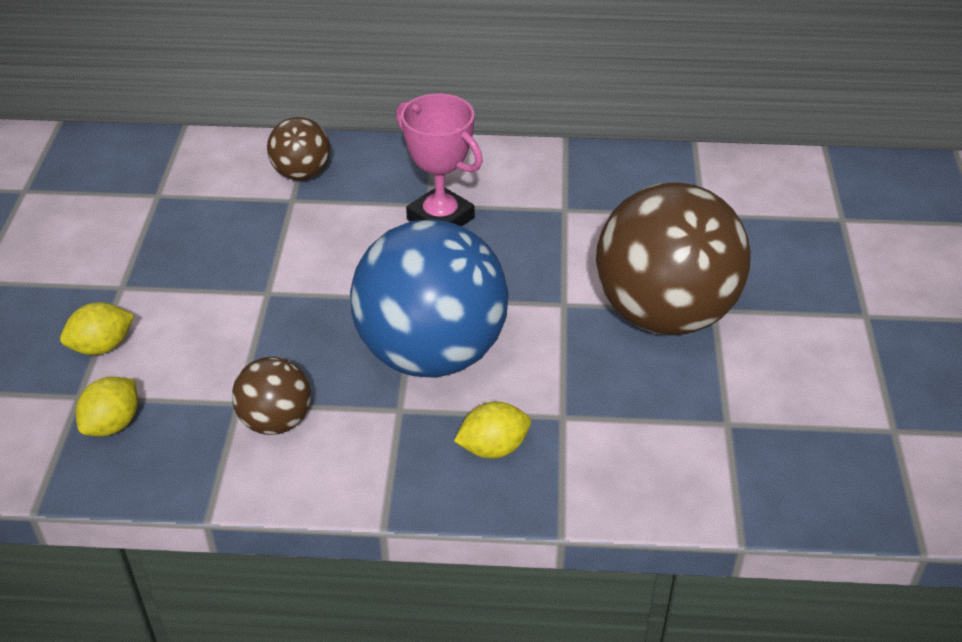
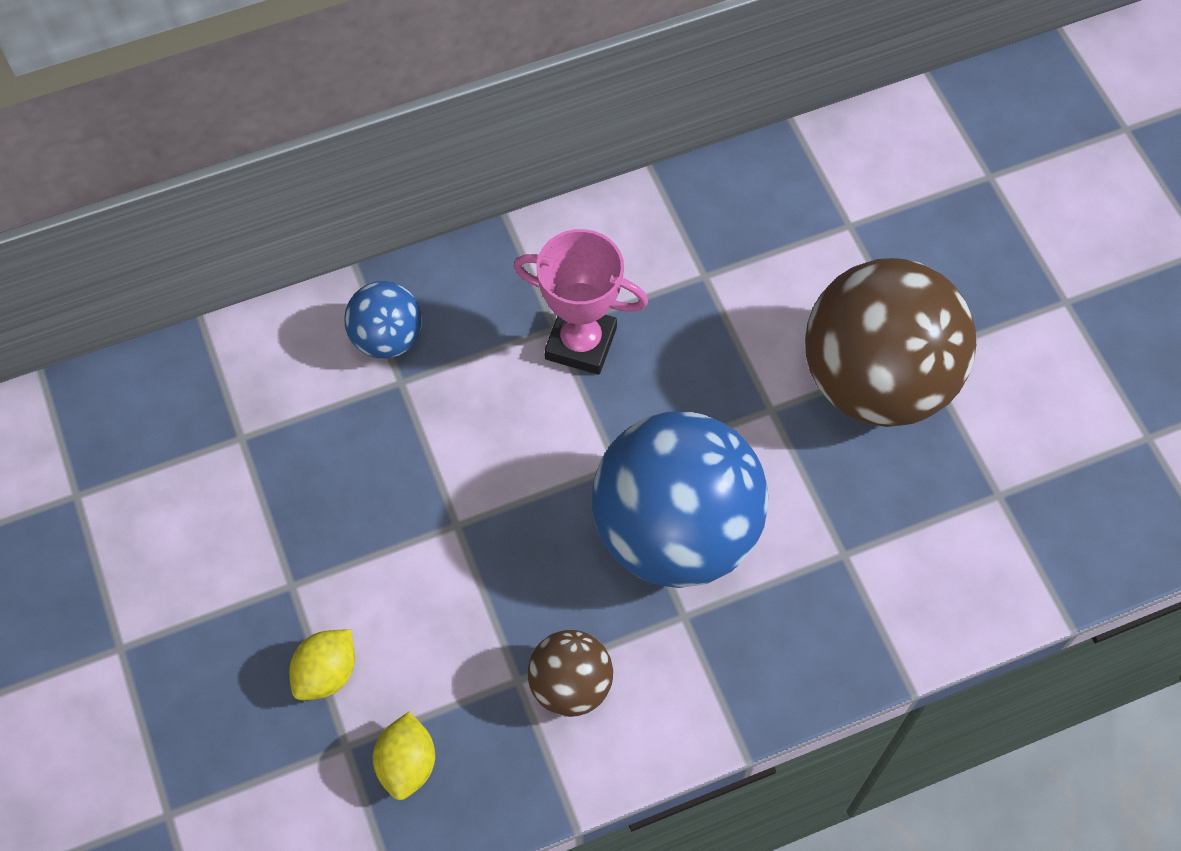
camera: 25 degrees left, 20 degrees up
(302, 173) = (387, 338): brown ball -> blue ball
(493, 448) = (799, 622): yellow lemon -> none

